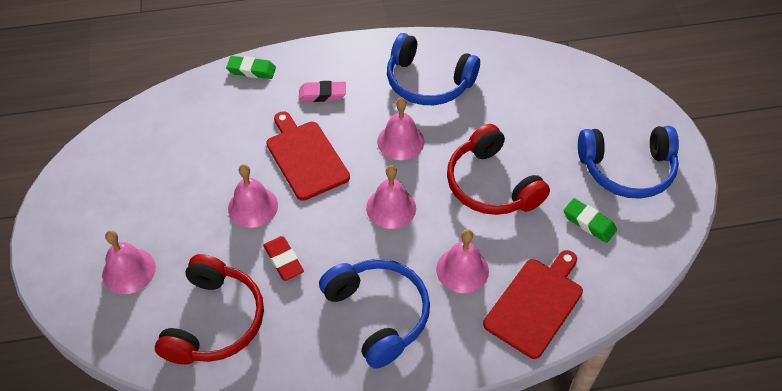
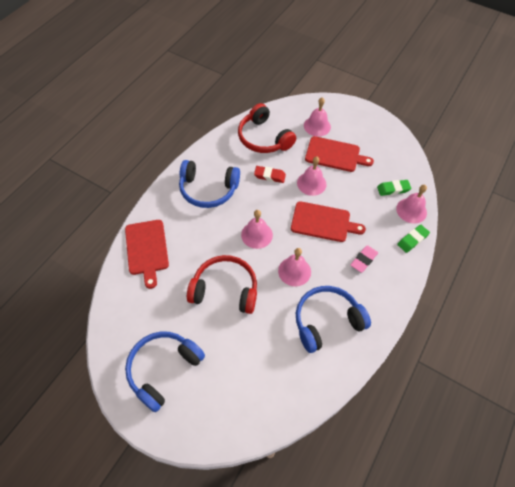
camera: 130 degrees right, 5 degrees up
(174, 214) = (335, 155): none -> red cutting board
(462, 270) = (194, 236): pink bell -> pink bell (411, 210)
(589, 223) = (157, 313): green eraser -> green eraser (393, 189)

